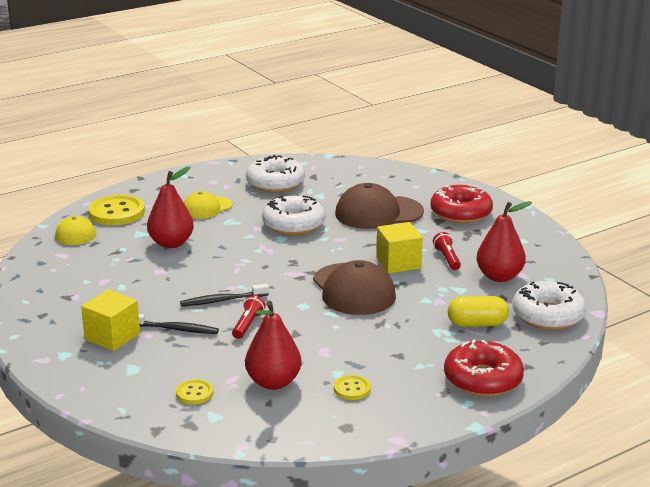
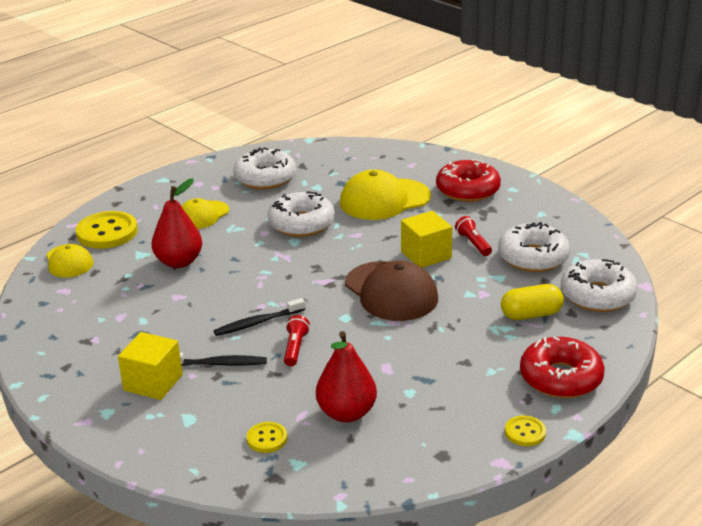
camera: 10 degrees left, 5 degrees up
(352, 389) = (431, 409): yellow button -> yellow button (525, 432)
(378, 213) = (384, 200): brown cap -> yellow cap
(499, 276) = (533, 257): red pear -> white donut

